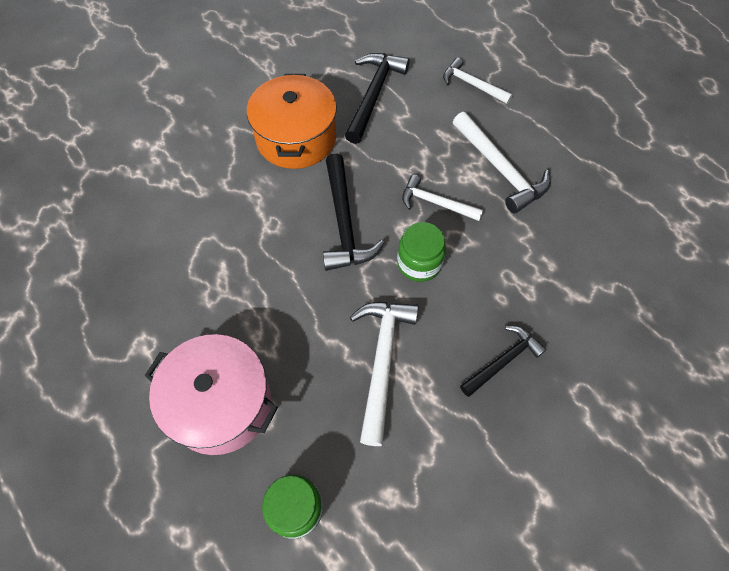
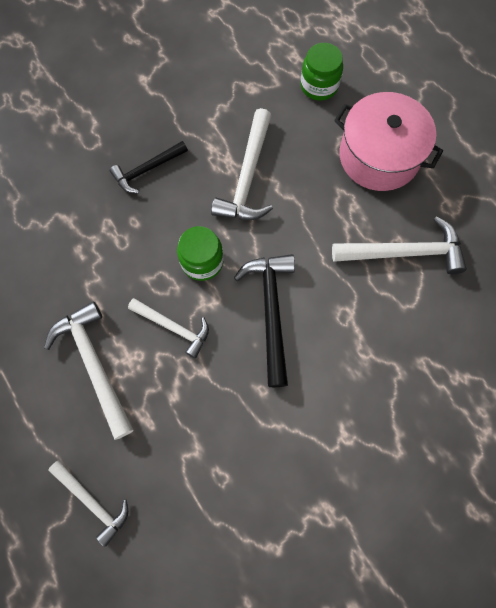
camera: 175 degrees left, 10 degrees up
(204, 289) = (405, 252): none -> white hammer
(296, 138) = (320, 430): orange pot -> none
(374, 94) = (221, 495): black hammer -> none

